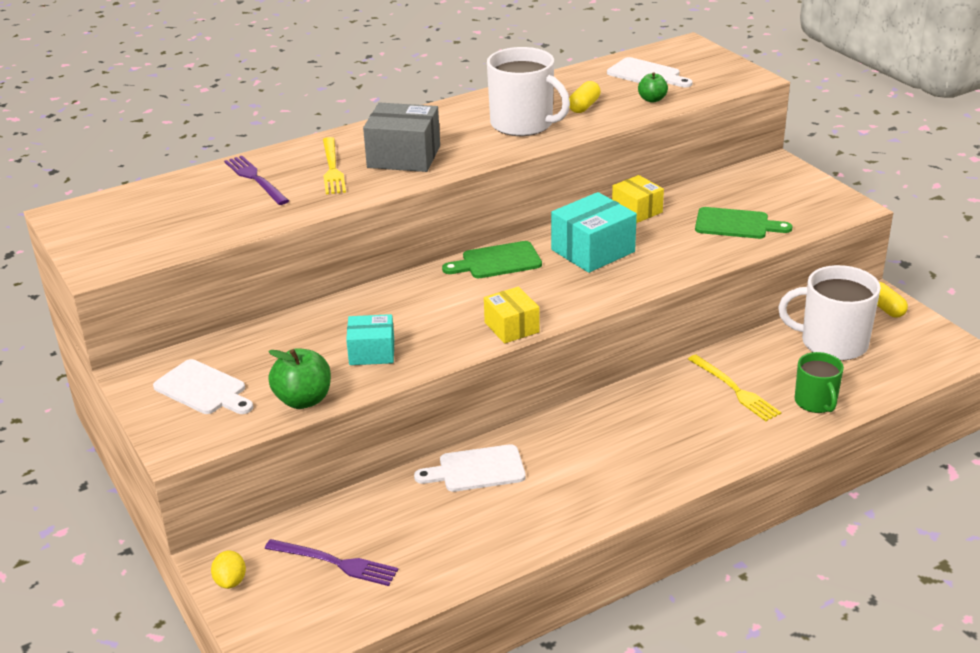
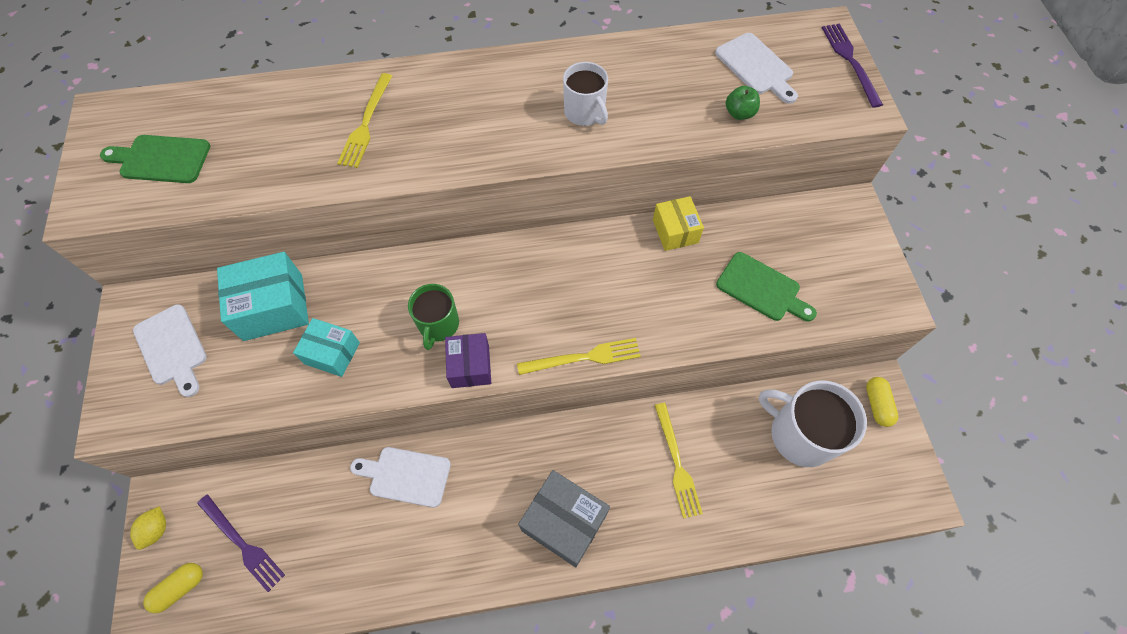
camera: 20 degrees right, 30 degrees up
(255, 179) = (289, 116): purple fork -> purple fork (850, 61)
(303, 400) = (242, 398): green apple -> none
(404, 157) = (441, 128): grey box -> grey box (564, 522)
(497, 261) = (506, 261): green cutting board -> green cutting board (161, 159)
(511, 327) = (470, 366): yellow box -> purple box
(523, 124) = (585, 112): white mug -> white mug, size x0.60
(584, 106) = (662, 102): yellow capsule -> yellow capsule (180, 588)
(593, 251) = (602, 278): turquoise box -> turquoise box (273, 307)
(611, 297) = (583, 358): none -> yellow fork
(816, 402) = (742, 511): green mug -> green mug (438, 325)

